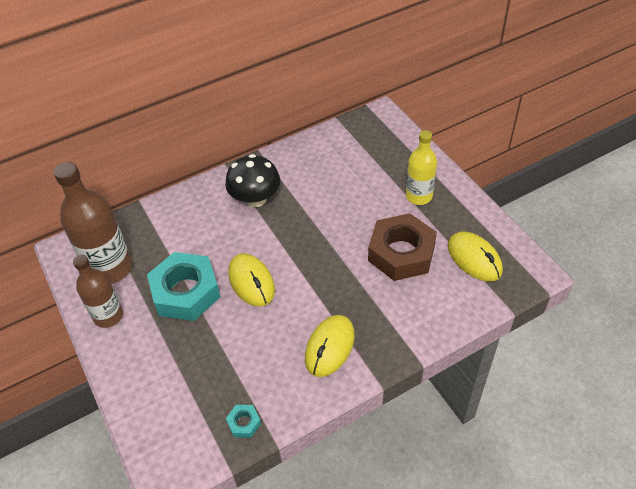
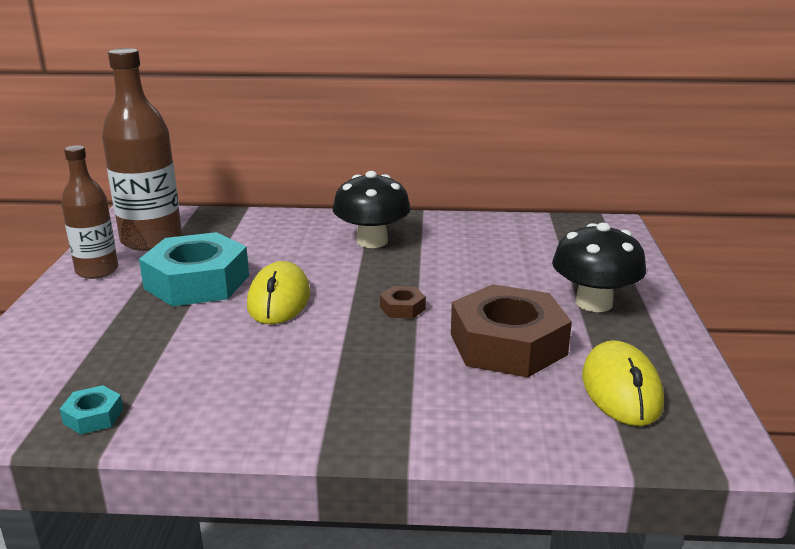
camera: 30 degrees right, 25 degrees down
(326, 252) = (402, 308): none -> brown nut
(330, 347) = (296, 393): yellow mouse -> none
(419, 196) = (594, 303): yellow bottle -> black mushroom

